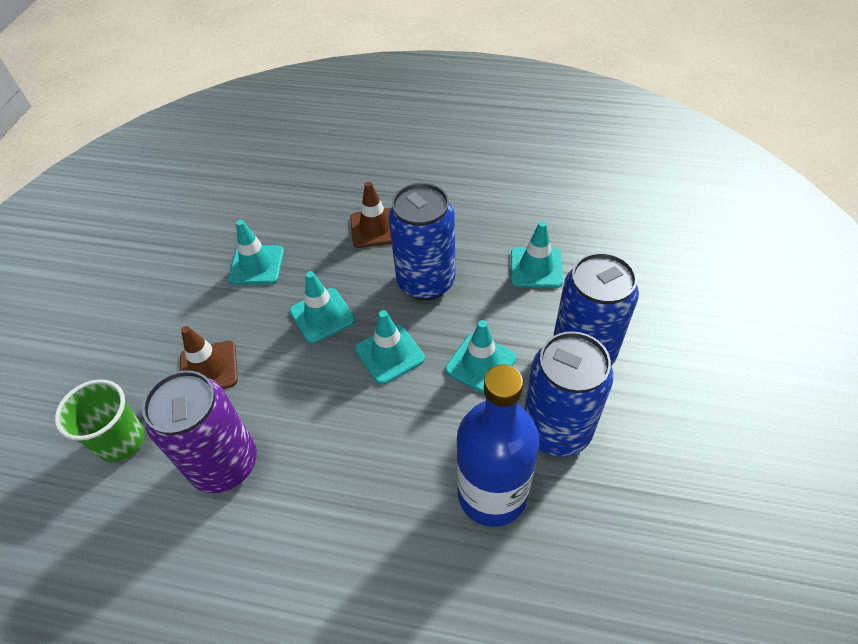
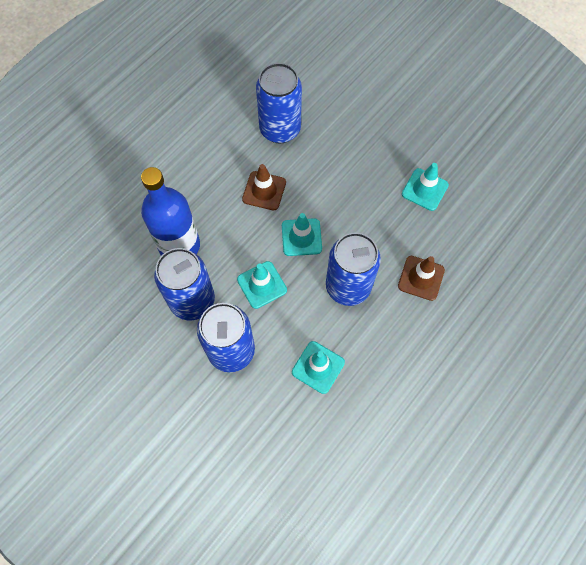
camera: 115 degrees right, 15 degrees up
(121, 440) = (325, 87): green cup -> none
(209, 368) = (350, 139): brown traffic cone -> brown traffic cone (264, 191)
(225, 464) = (280, 129): purple can -> blue can
(322, 316) = (355, 212): turquoise traffic cone -> none

